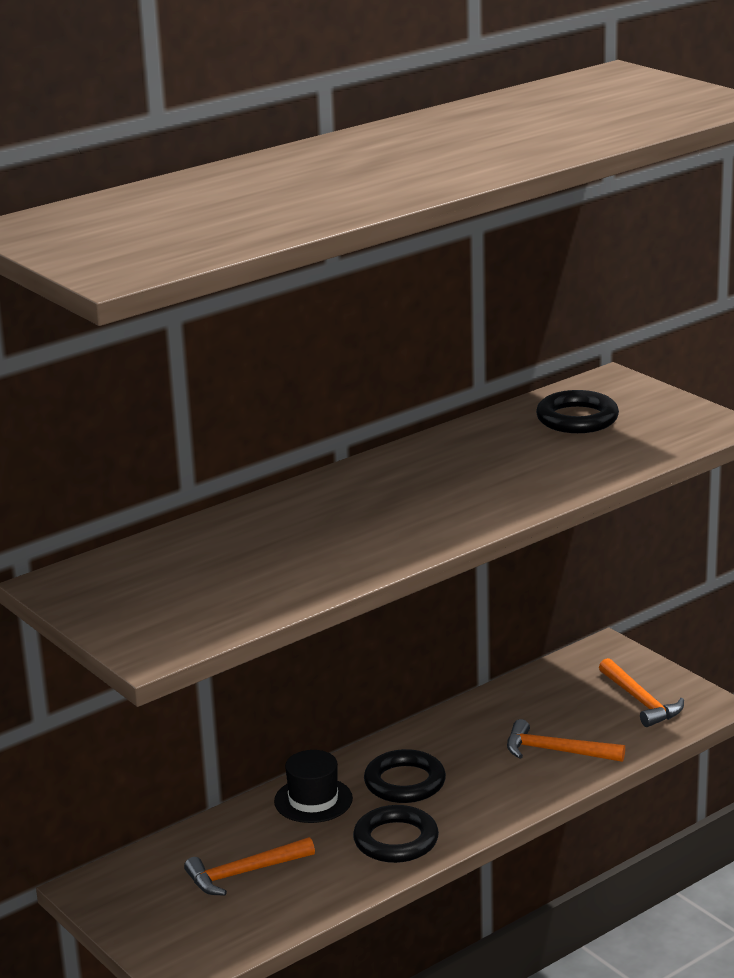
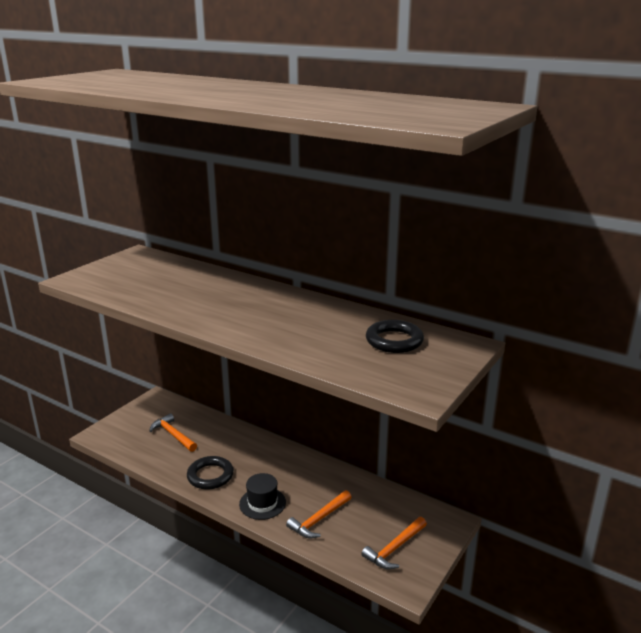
camera: 70 degrees right, 0 degrees up
(313, 800) = (240, 441): black hat -> black hat (262, 503)
(405, 782) = (265, 468): black ring -> none
(556, 751) = (319, 520): orange hammer -> orange hammer turned 135 degrees counterclockwise

